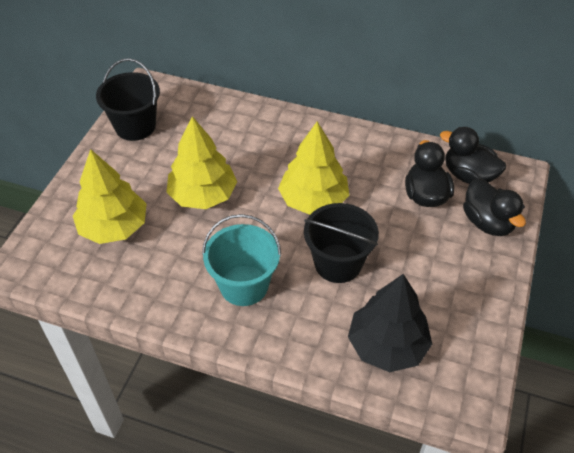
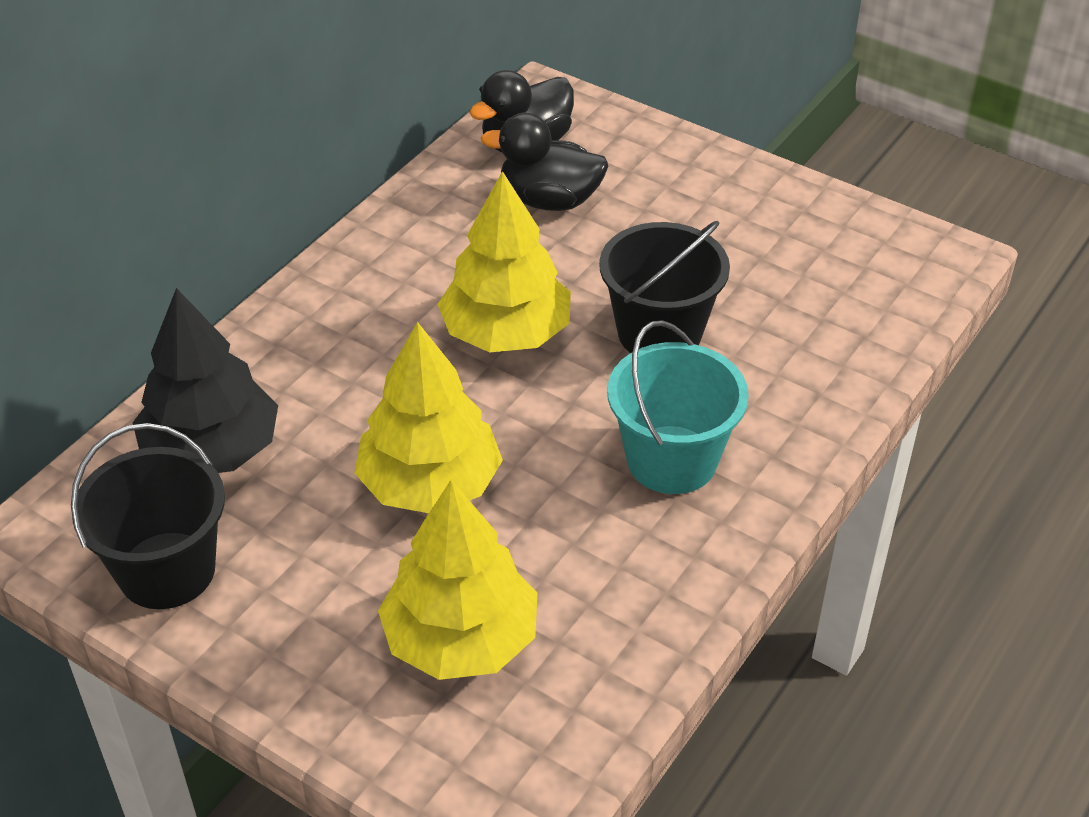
camera: 75 degrees left, 5 degrees down
(387, 345) = (833, 314): black tree -> black tree (211, 450)
(487, 222) = (631, 152): black duck -> none

